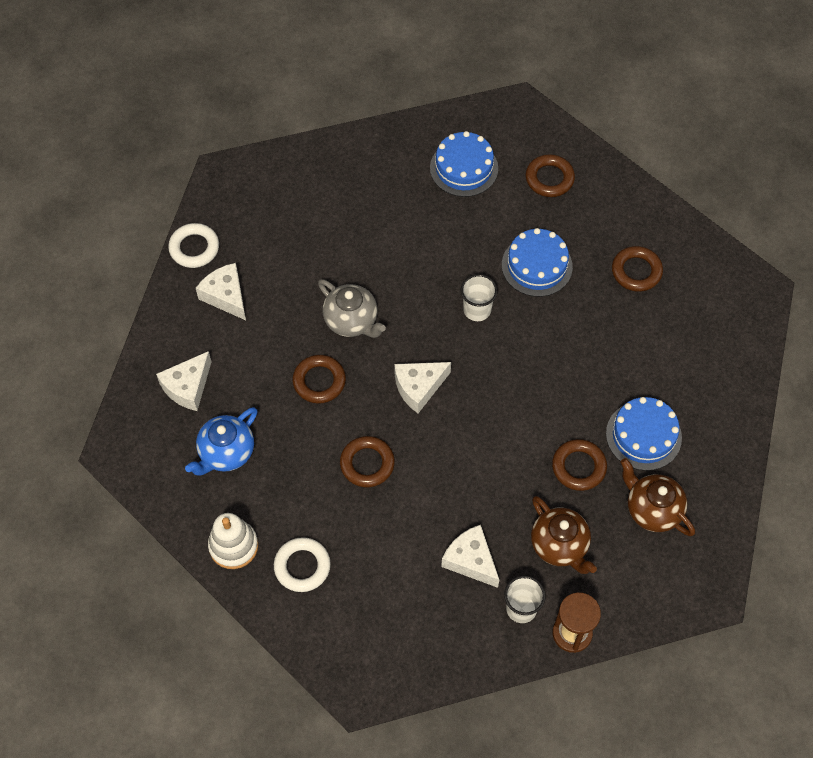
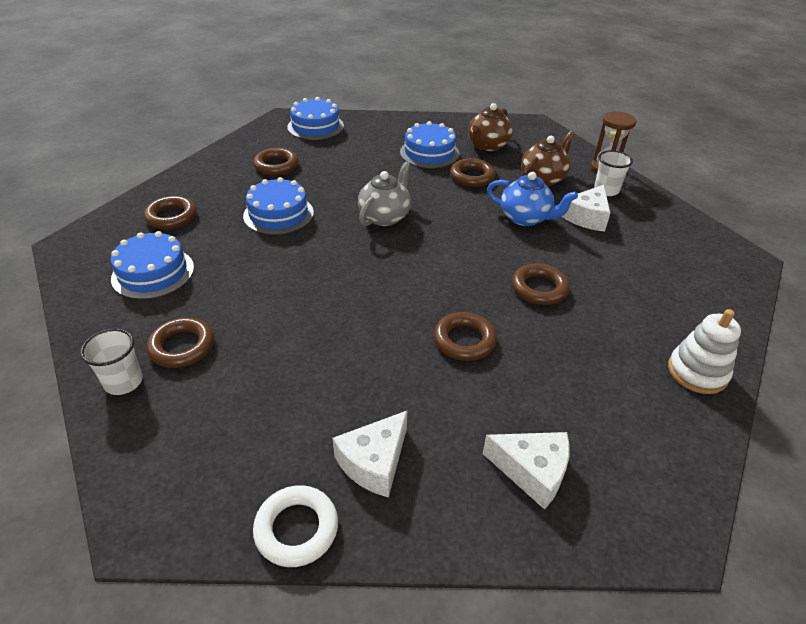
camera: 105 degrees left, 20 degrees down
(226, 453) = (597, 405): blue teapot -> blue teapot (525, 218)
(302, 566) = (674, 314): white ring -> none
(352, 321) = (376, 328): grey teapot -> grey teapot (385, 217)
(367, 190) = (182, 347): none -> brown ring
(418, 387) = (439, 267): white cheese -> none
(477, 310) = (337, 242): white cup -> white cup (124, 382)
(731, 321) = (315, 126): none -> blue cake

